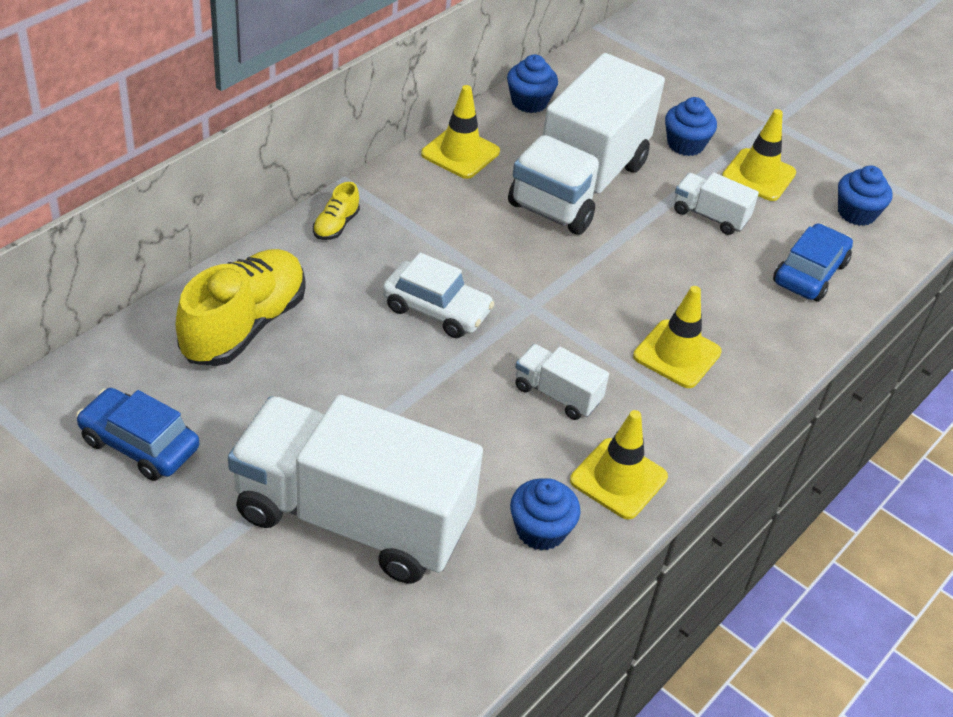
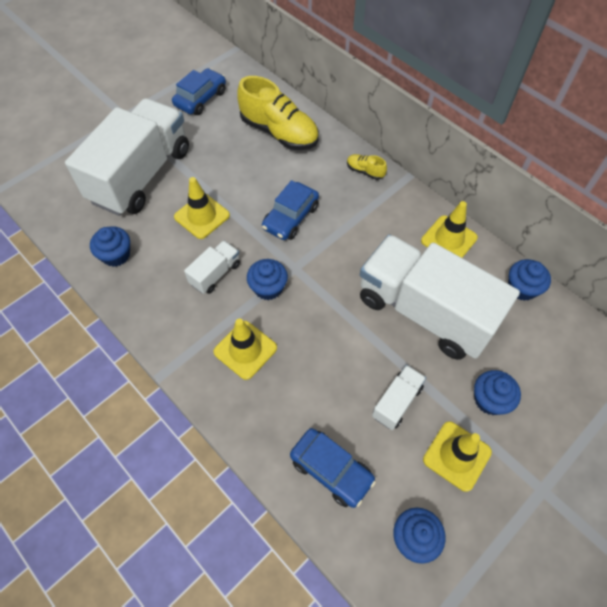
camera: 100 degrees right, 15 degrees up
(436, 310) = (290, 217): white car -> blue car
(571, 333) = (268, 288): none -> blue cupcake
(618, 479) = (144, 298): yellow traffic cone -> yellow traffic cone (202, 216)

